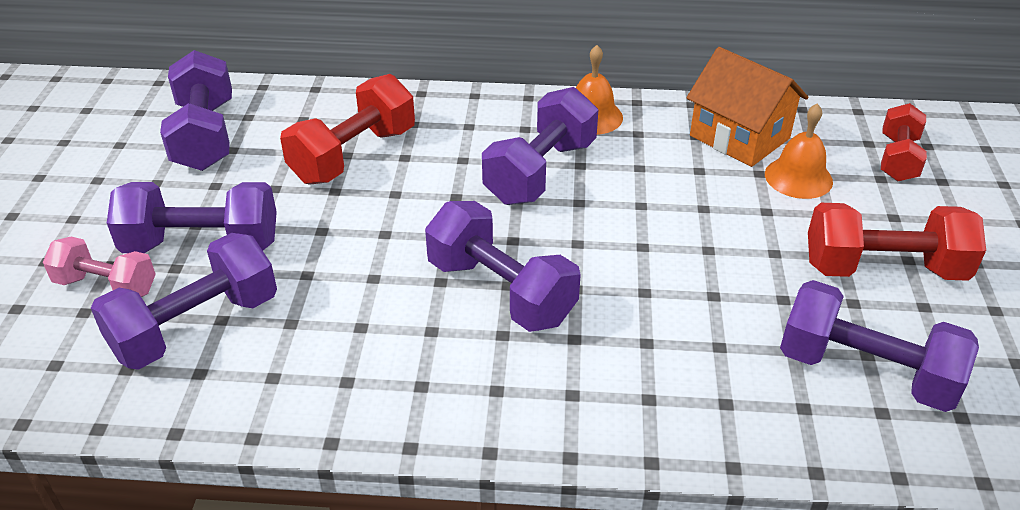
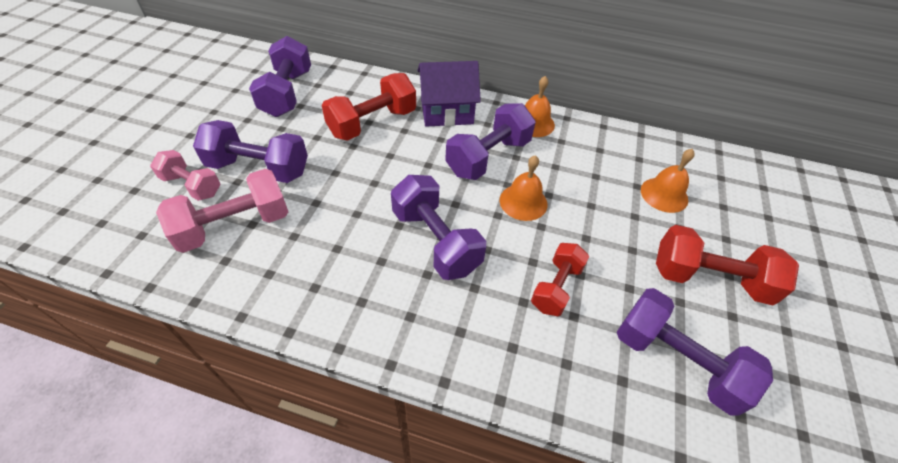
camera: 10 degrees right, 10 degrees up
(196, 326) = (235, 226): purple dumbbell -> pink dumbbell
(459, 121) = (446, 111): none -> purple house
(608, 220) = (523, 202): none -> orange bell
(739, 137) = (630, 156): orange house -> none
(898, 159) = (739, 193): red dumbbell -> red dumbbell (556, 287)

